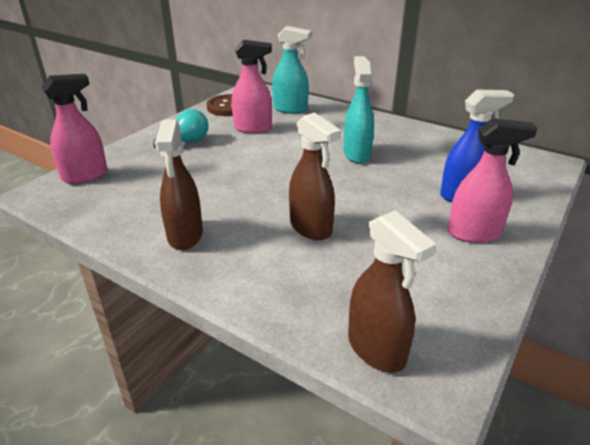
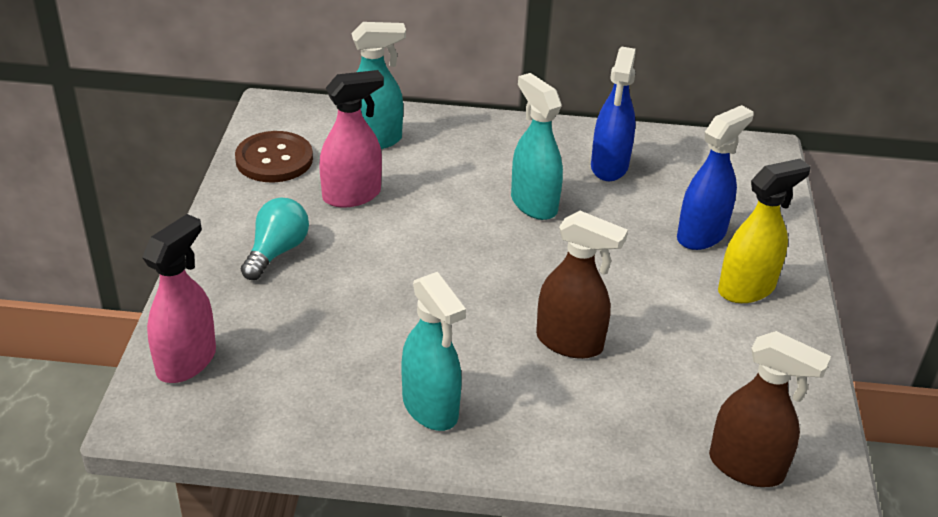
camera: 30 degrees left, 5 degrees up
(185, 236) = (430, 408): brown spray bottle -> turquoise spray bottle
(425, 147) = (609, 167): none -> blue spray bottle
(474, 233) = (746, 289): pink spray bottle -> yellow spray bottle

